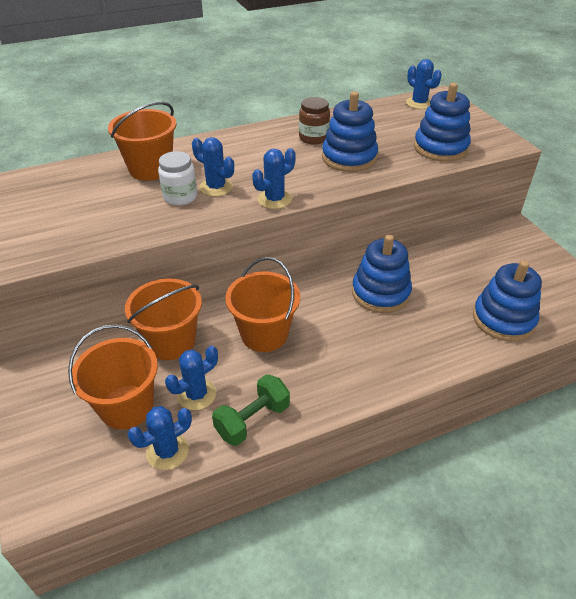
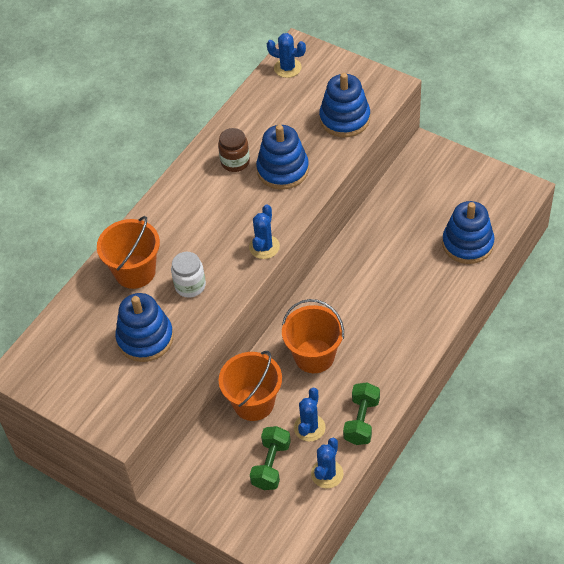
camera: 30 degrees left, 10 degrees up
(126, 407) = (271, 465): orange bucket -> green dumbbell
(216, 187) = (208, 261): blue cactus -> none
(380, 293) = (368, 271): blue stacking toy -> blue stacking toy (145, 338)

